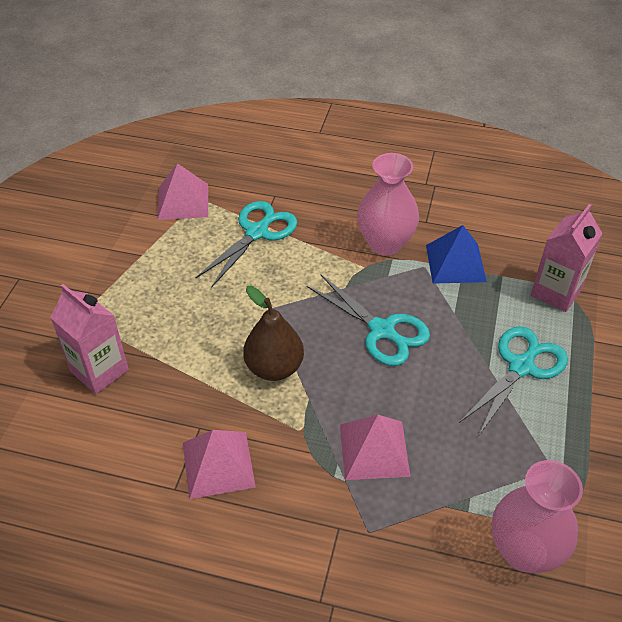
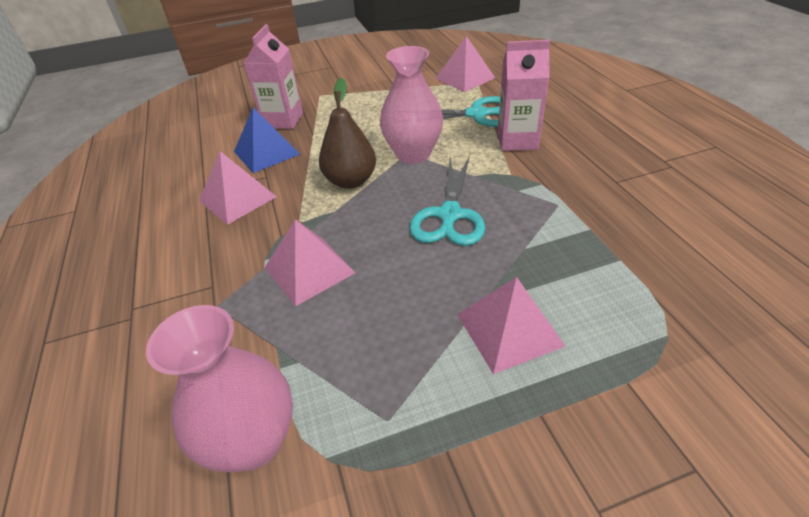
camera: 60 degrees right, 5 degrees down
(385, 243) = (553, 172): pink vase -> pink vase (413, 154)
(455, 263) = (590, 221): blue pyramid -> blue pyramid (266, 153)
(521, 367) = (509, 329): turquoise scissors -> pink pyramid
(556, 292) = (657, 312): pink carton -> pink carton (517, 140)

